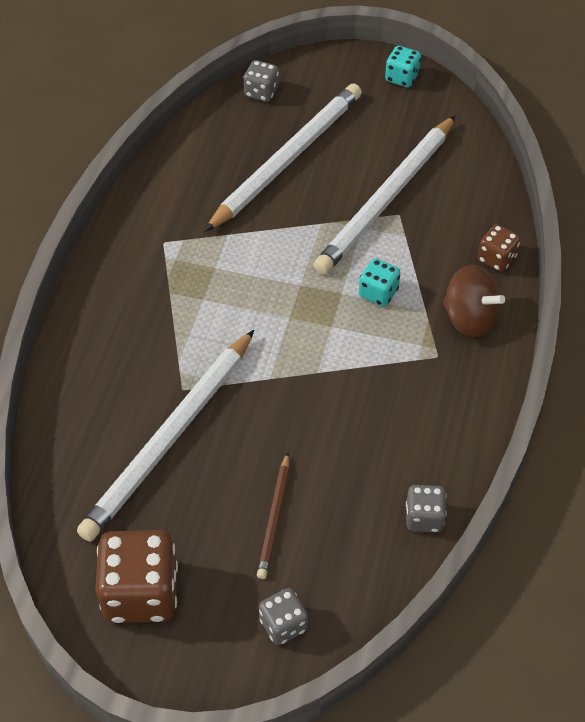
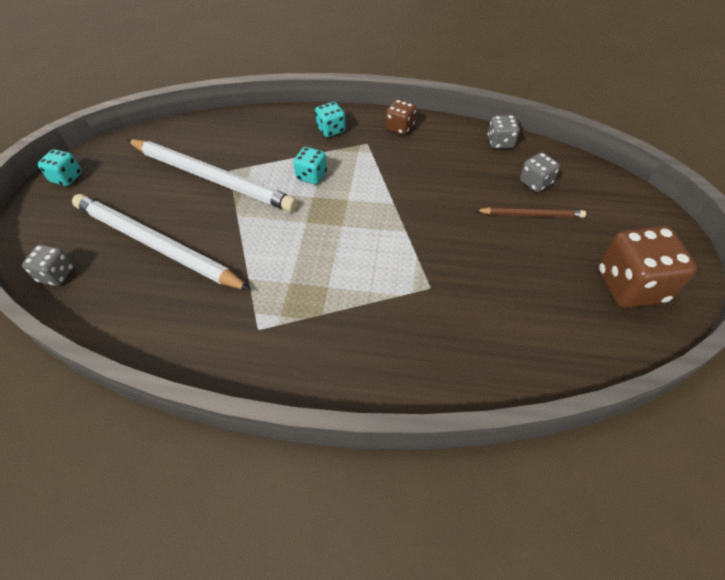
camera: 95 degrees left, 0 degrees up
(170, 438) = (483, 288): white pencil -> none
(283, 625) = (611, 201): grey dice -> grey dice (535, 182)
(469, 318) = (331, 130): brown spinning top -> turquoise dice
(496, 258) = (275, 119): brown dice -> brown dice (400, 127)

